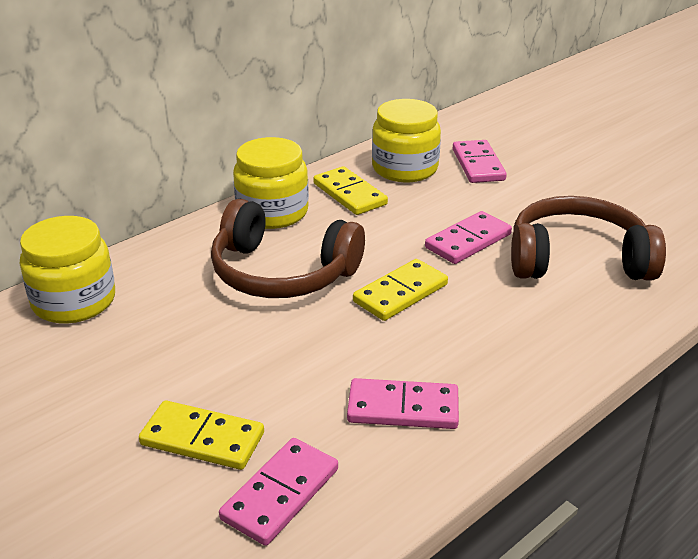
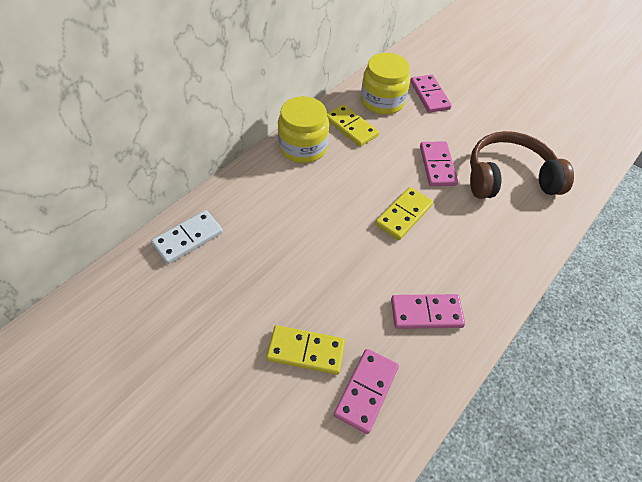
camera: 10 degrees left, 20 degrees up
(74, 301) = (188, 238): yellow jar -> white domino
(282, 273) = (322, 202): brown headphones -> none
(468, 241) = (437, 165): pink domino -> pink domino turned 45 degrees counterclockwise

